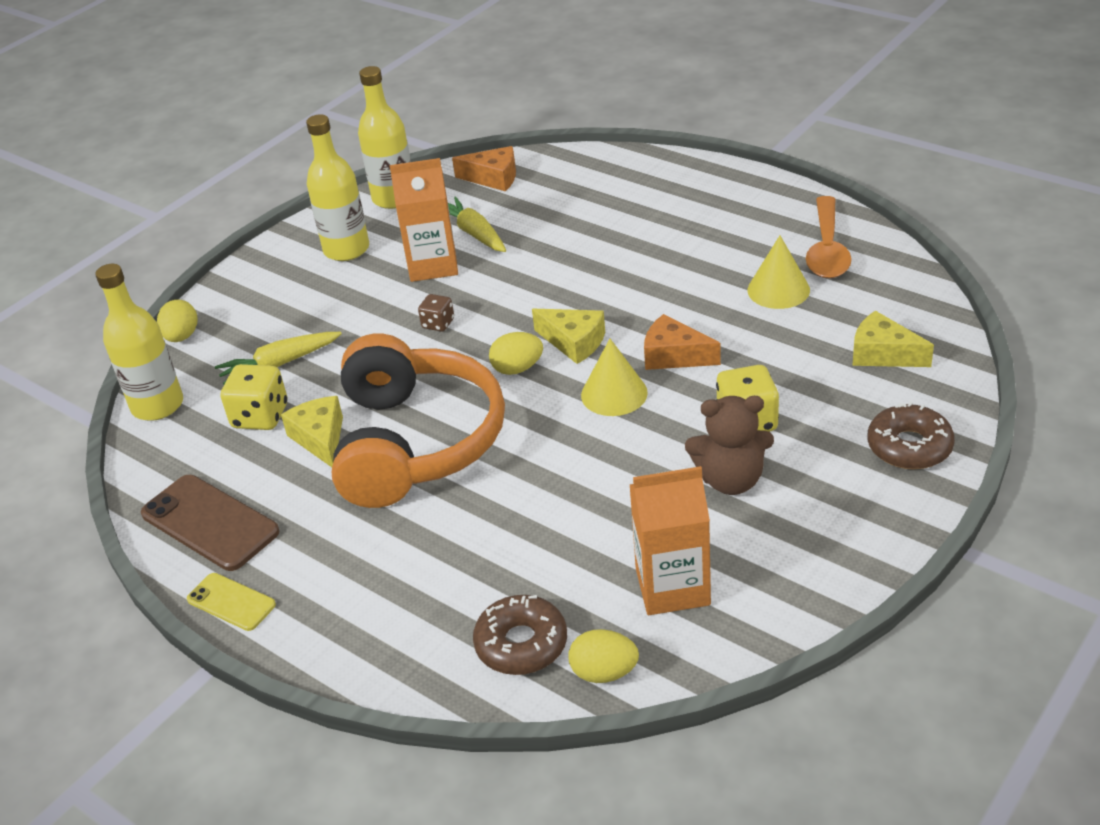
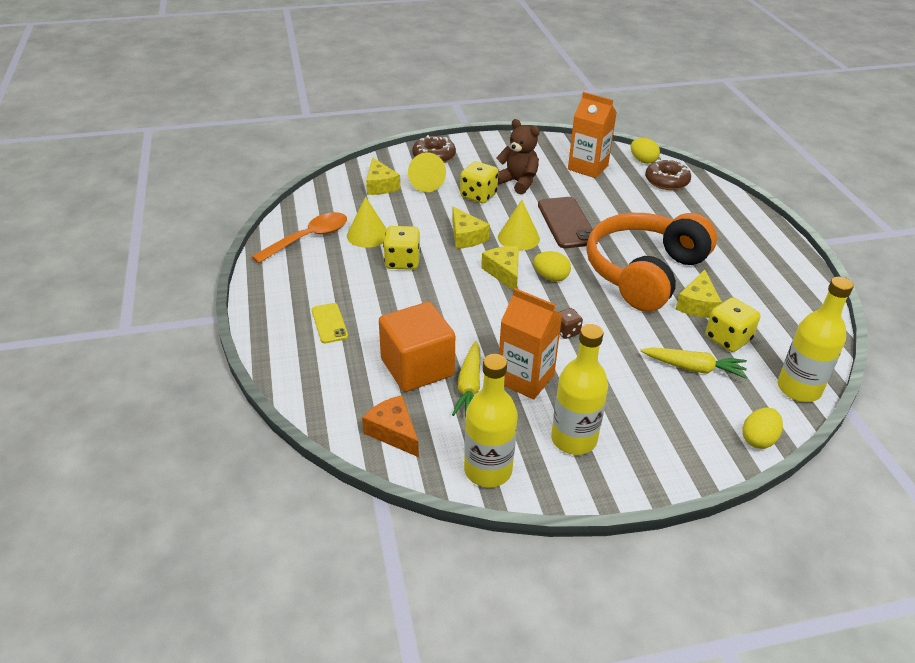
camera: 145 degrees left, 0 degrees up
(210, 523) = (789, 295): brown phone -> brown phone (566, 223)
(231, 602) = (792, 255): yellow phone -> yellow phone (329, 323)
(536, 220) = (417, 367): none -> orange cube
(674, 356) = (466, 237): orange cheese -> yellow cheese
(694, 287) = (402, 262): none -> yellow dice
(840, 394) = (424, 183): none -> yellow cone

